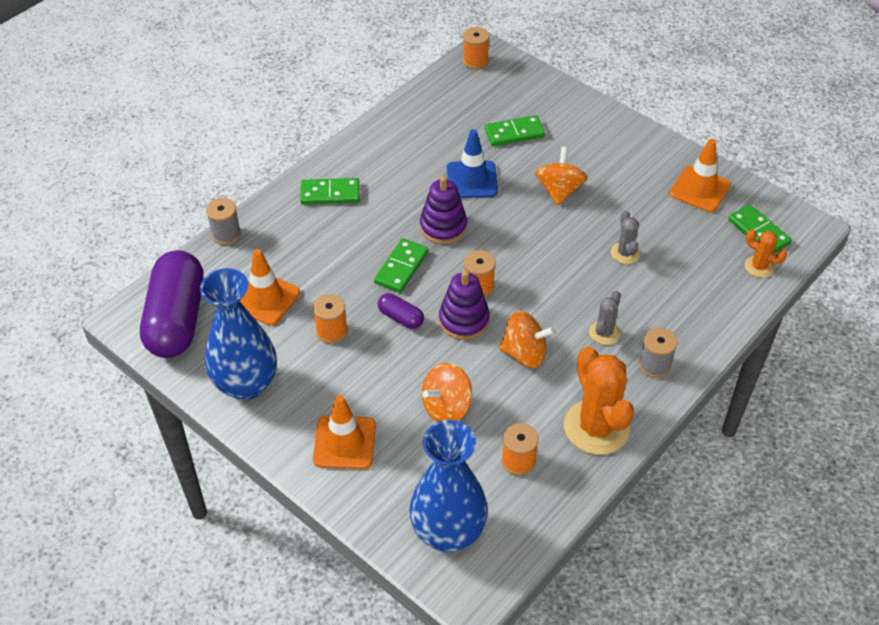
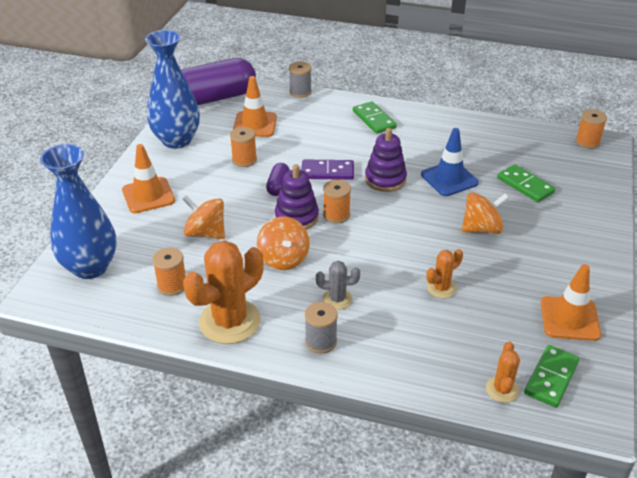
camera: 65 degrees right, 10 degrees down
(401, 267) = (327, 172): green domino -> purple domino
(625, 253) = (441, 288): grey cactus -> orange cactus

